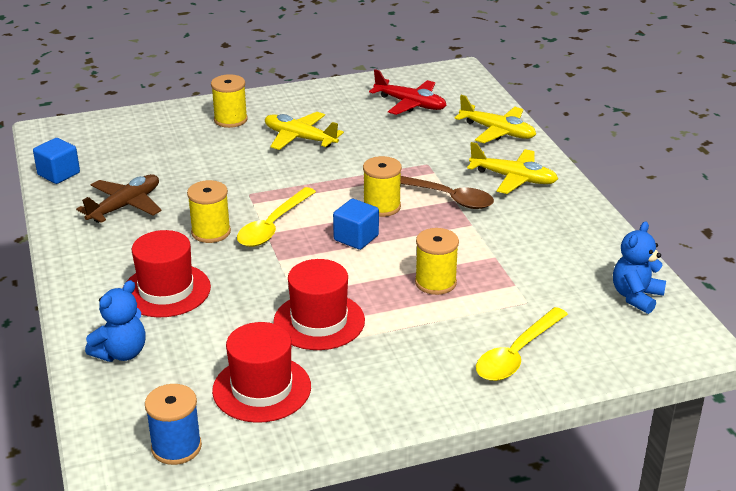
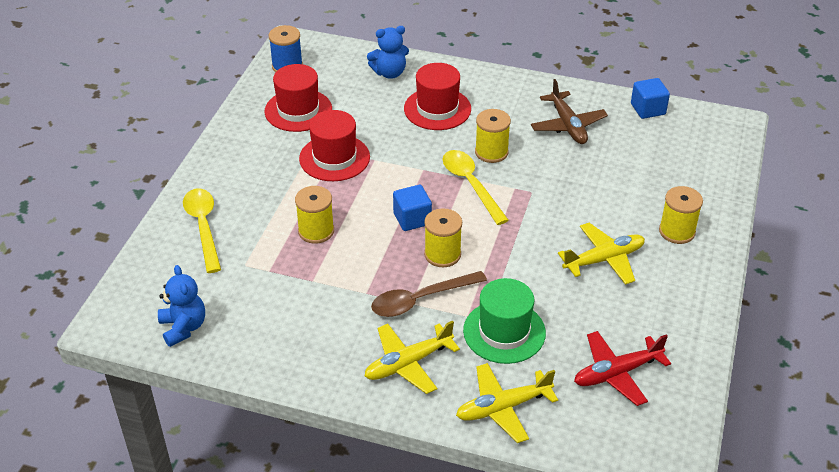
camera: 125 degrees right, 10 degrees up
(121, 353) = (389, 73): blue teddy bear -> blue teddy bear turned 90 degrees counterclockwise
(429, 153) = (504, 332): none -> green hat

